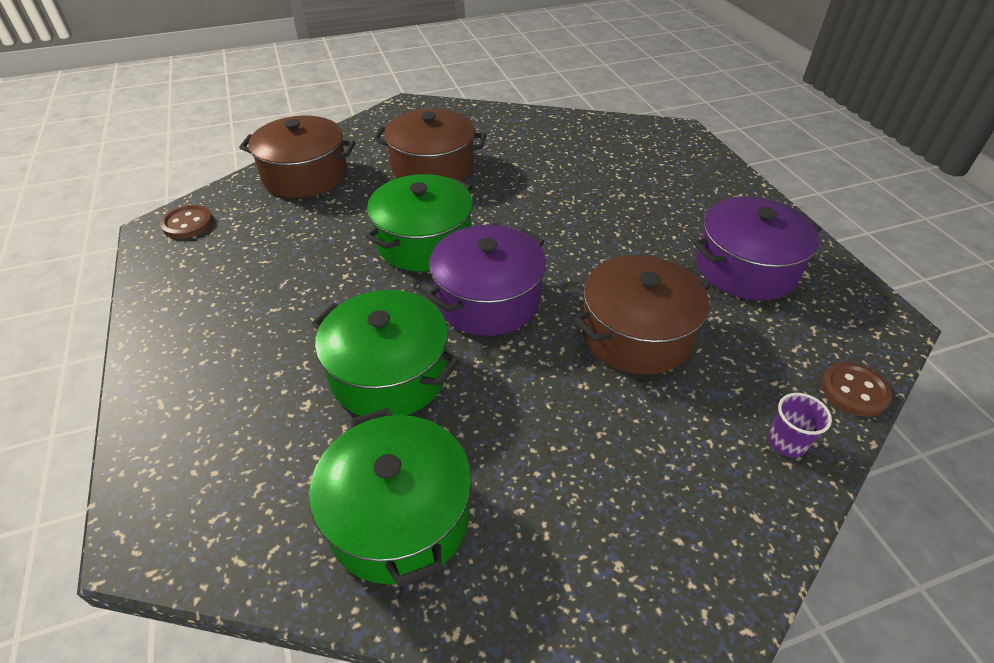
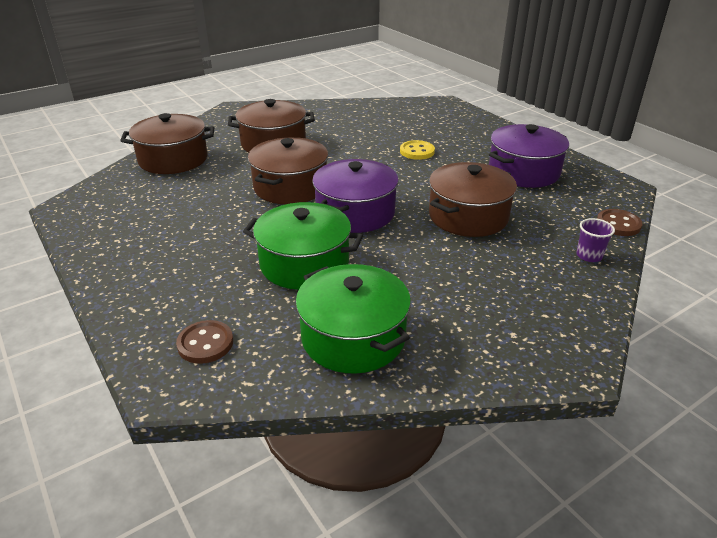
camera: 15 degrees left, 10 degrees down
(188, 224) = (90, 200): brown button -> brown button (205, 343)
(424, 242) = (290, 187): green pot -> brown pot
(610, 209) = (417, 151): none -> yellow button

